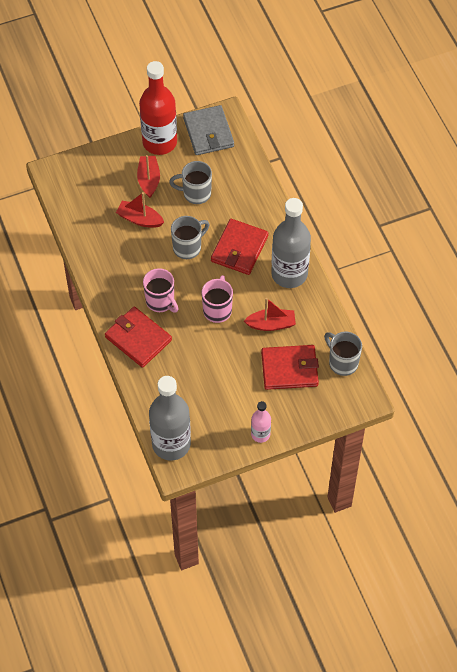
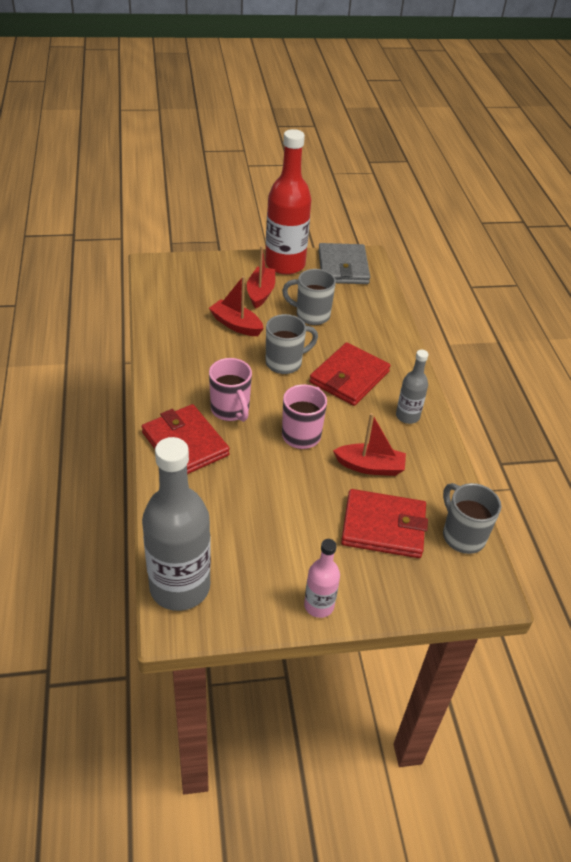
camera: 10 degrees right, 15 degrees down
(289, 274) = (407, 416): grey bottle -> grey bottle, size x0.50

